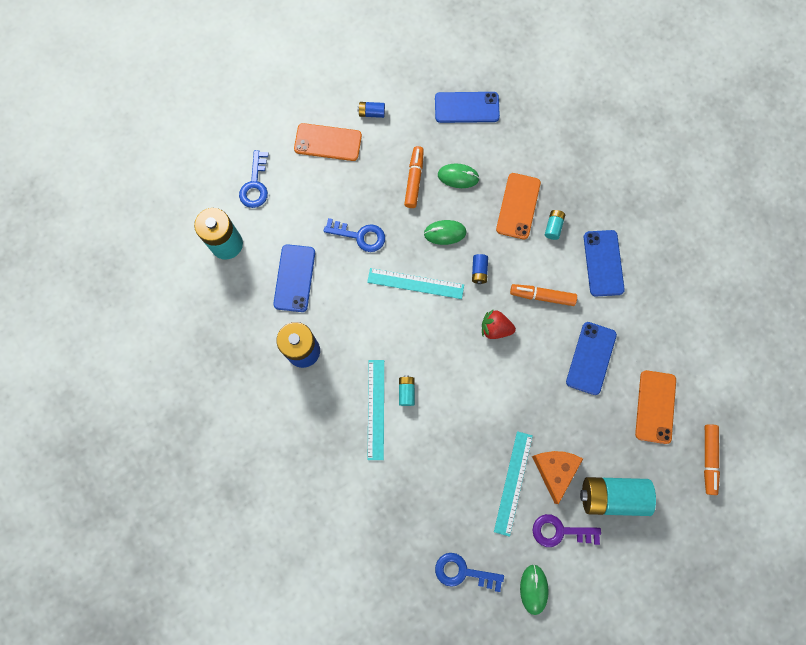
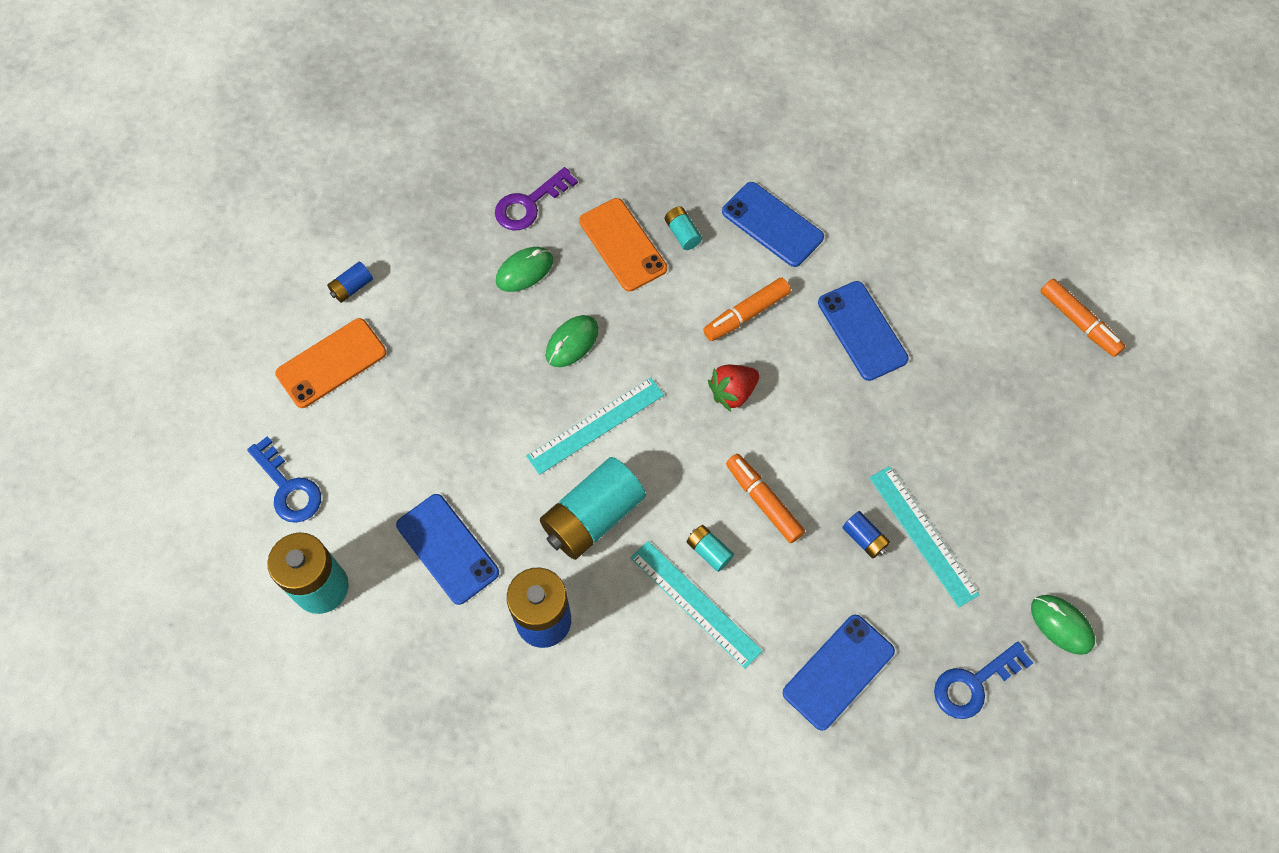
camera: 45 degrees left, 10 degrees down
(359, 236) = (477, 432): blue key -> none
(414, 179) = (477, 316): orange marker -> orange marker (763, 501)
(466, 107) = (458, 191): blue phone -> blue phone (838, 672)
(479, 271) = (652, 349): blue battery -> blue battery (864, 538)
(555, 470) = (949, 479): orange cheese -> none
(560, 531) = (1022, 537): purple key -> purple key (529, 204)
(612, 496) = (1031, 449): turquoise battery -> turquoise battery (593, 517)
(655, 406) = (975, 319): orange phone -> none

